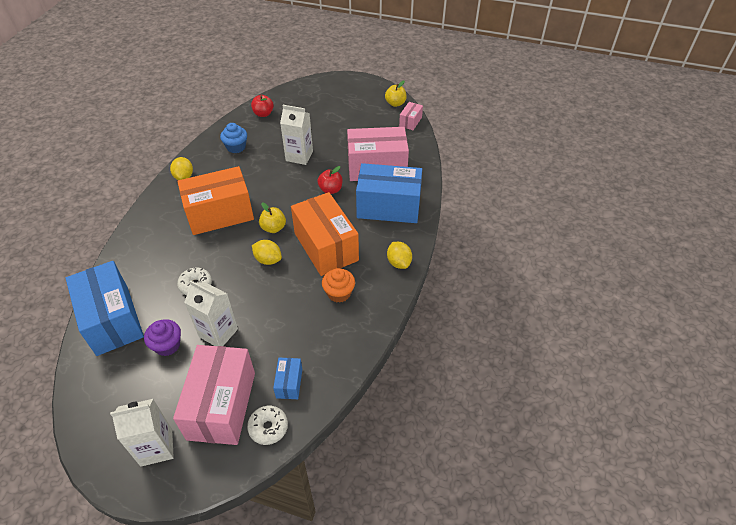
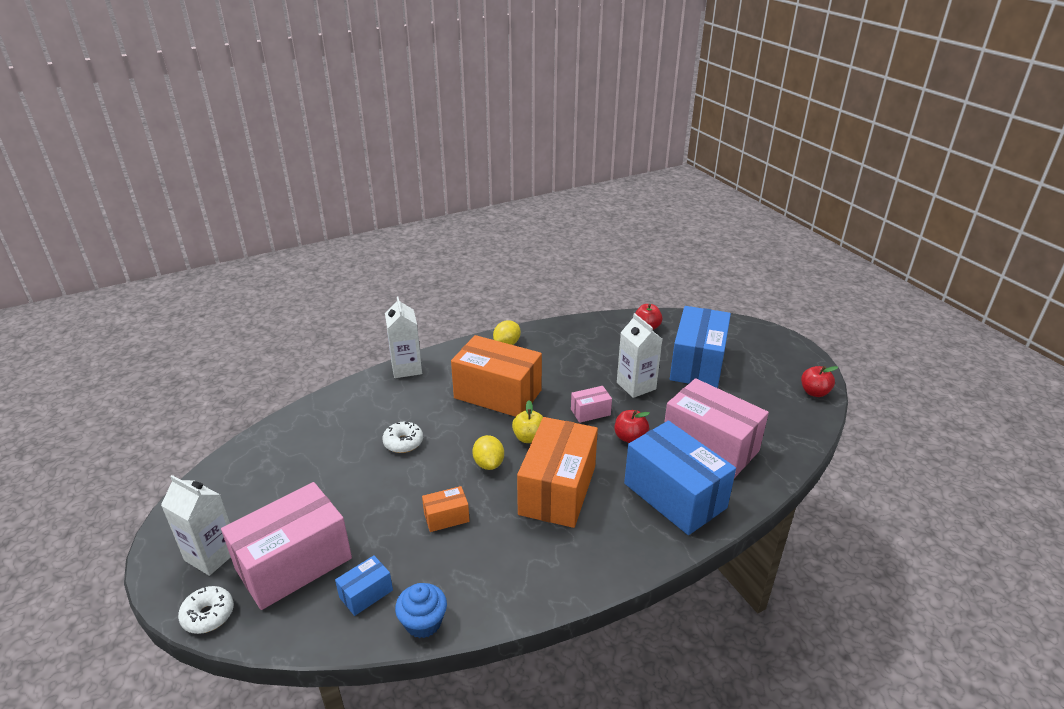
camera: 45 degrees right, 15 degrees down
(112, 320) = (313, 426): blue box -> blue box (697, 364)
(167, 345) = (322, 477): purple cupcake -> none
(218, 333) = (369, 497): white carton -> white carton (406, 368)
(236, 147) = (584, 344): blue cupcake -> blue cupcake (423, 622)
(268, 427) = (300, 619): white donut -> white donut (208, 615)
(282, 308) = (446, 517): none -> orange box
(339, 293) = (514, 545): orange cupcake -> none
(395, 103) = (814, 392): yellow apple -> red apple
(399, 262) = (615, 562): yellow lemon -> none
(410, 122) = (812, 421): pink box -> pink box (590, 412)

